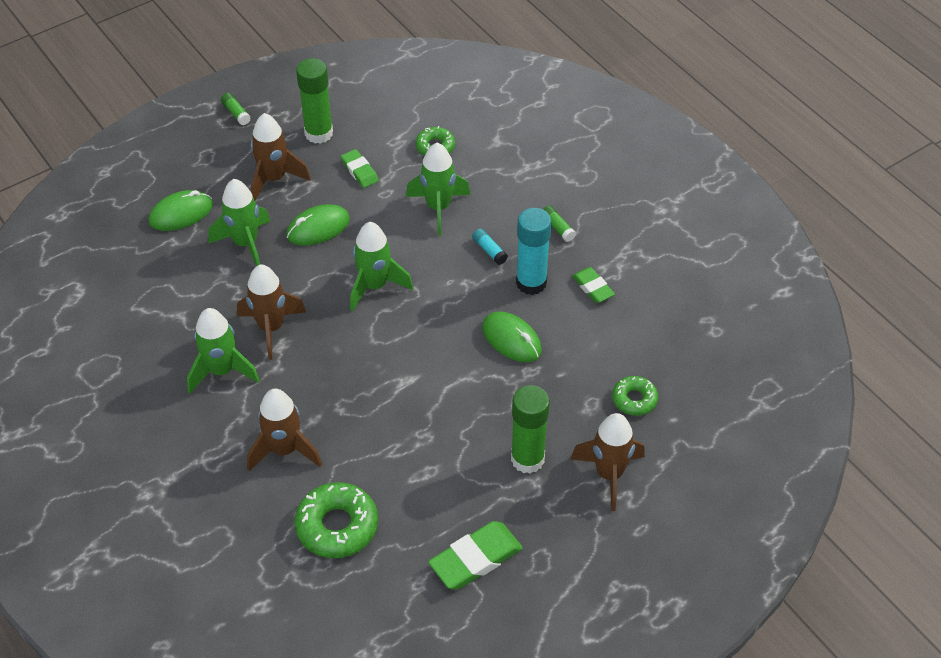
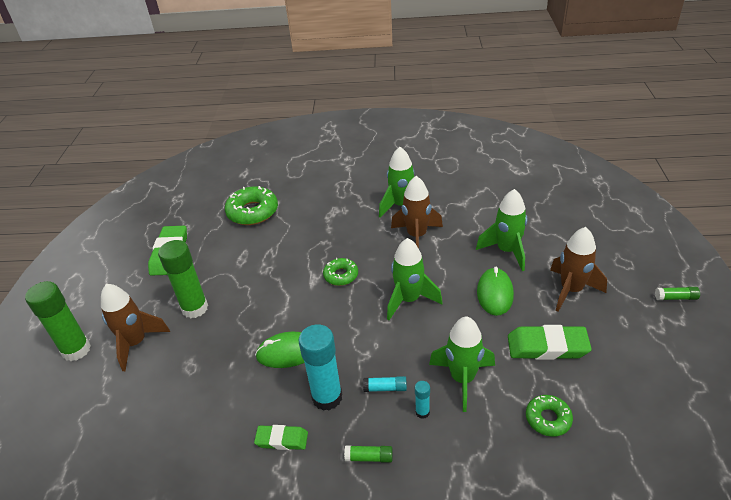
camera: 130 degrees right, 10 degrees down
(181, 214) = (562, 231): green mouse -> none
(284, 450) = (320, 210): brown rocket -> none
(318, 133) = (617, 340): green glue stick -> green glue stick (76, 350)
(359, 171) = (547, 346): green eraser -> green eraser, size x1.66
(491, 217) = (422, 412): none -> turquoise glue stick
(634, 399) = (163, 396): green donut -> green donut (341, 275)

